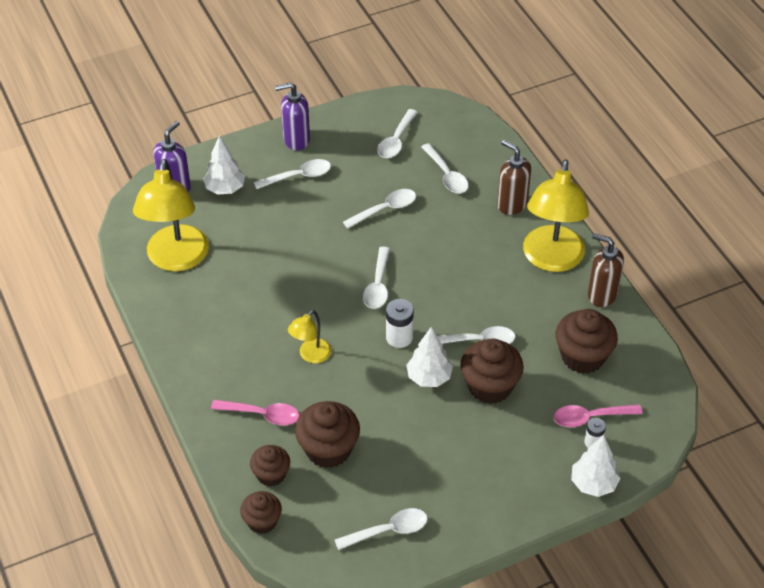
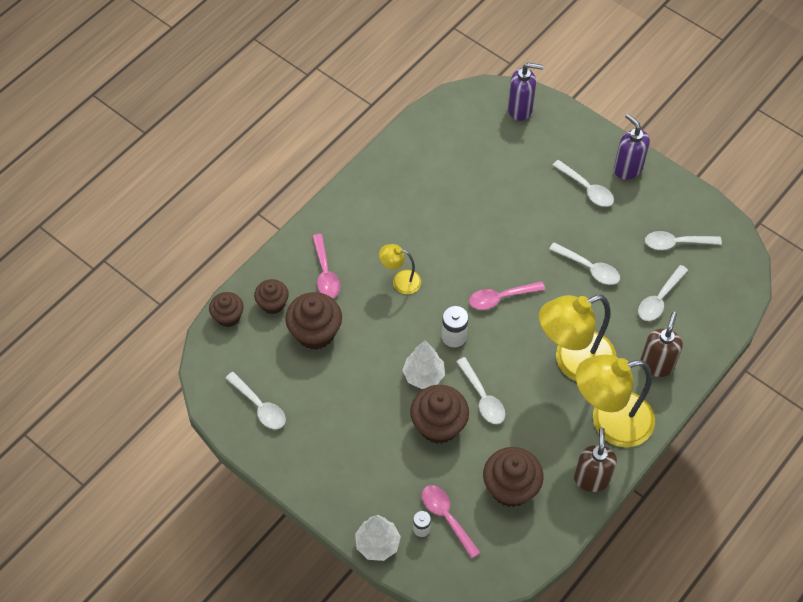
camera: 65 degrees right, 10 degrees up
(176, 259) = (446, 146): yellow lamp -> yellow lamp (573, 362)
(225, 189) = (540, 144): white tree -> none
(378, 285) = (500, 298): white spoon -> pink spoon

